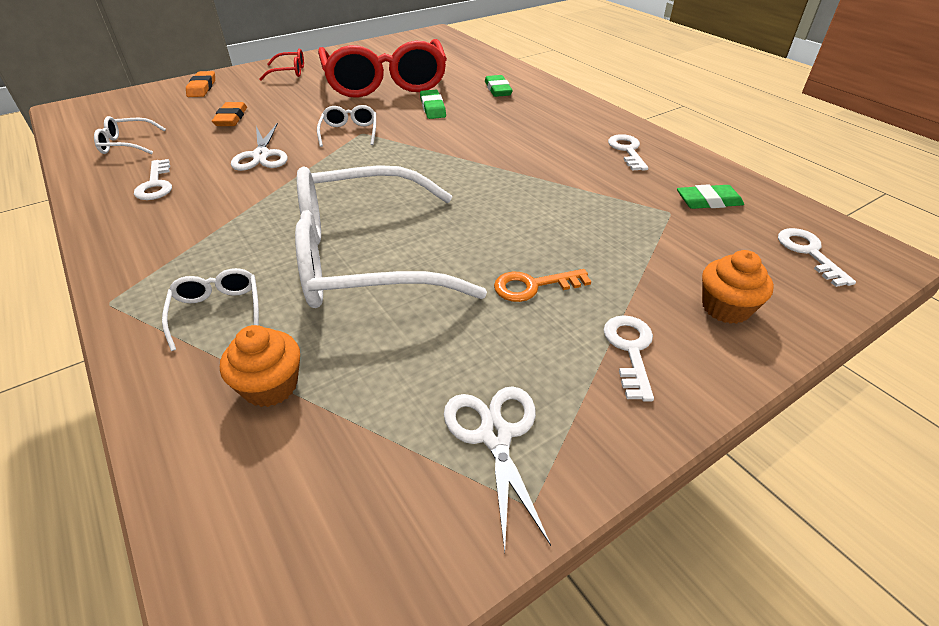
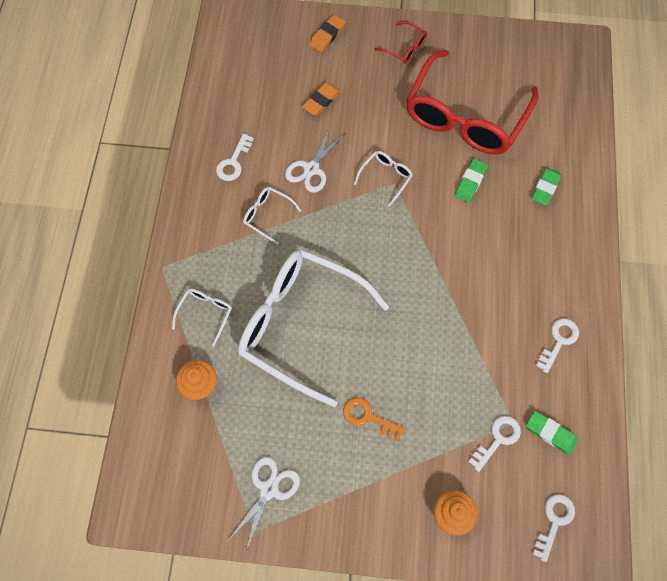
camera: 40 degrees right, 25 degrees up
(127, 144) = (240, 95): white glasses -> white glasses (267, 215)
(630, 350) = (372, 497): white key -> white key (497, 439)

